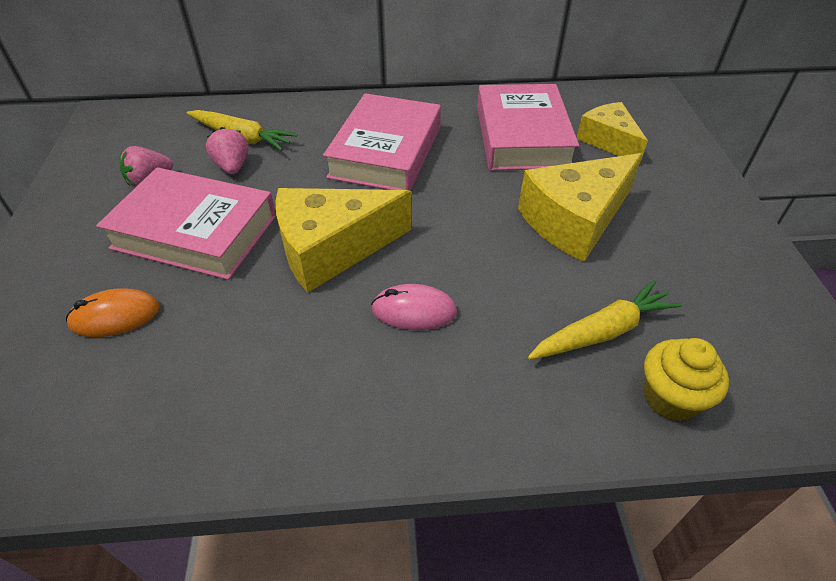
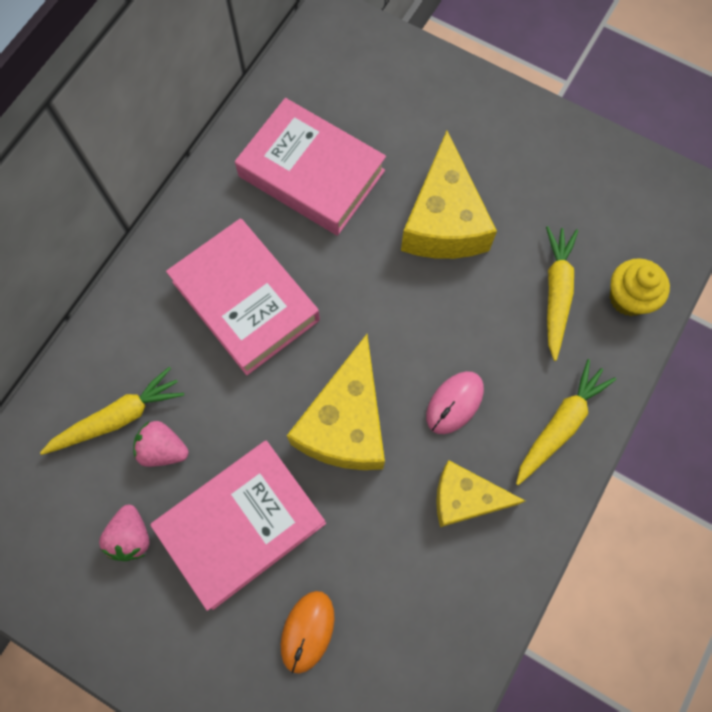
camera: 55 degrees left, 25 degrees up
(468, 410) = (560, 425): none -> yellow carrot
(608, 141) = (371, 113): yellow cheese -> yellow cheese (465, 498)

